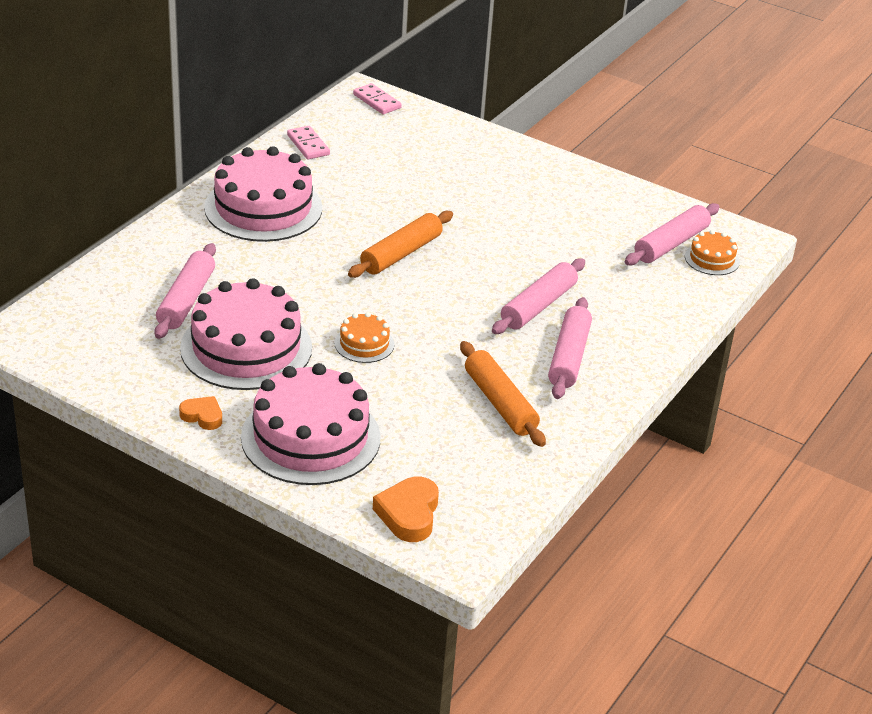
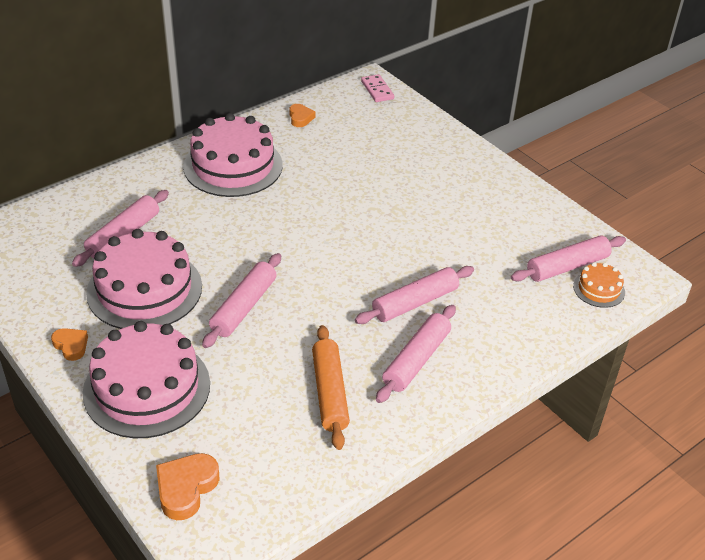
camera: 20 degrees right, 5 degrees up
(308, 145) = (300, 118): pink domino -> orange heart
(364, 344) = (244, 307): orange cake -> pink rolling pin
(401, 253) = (322, 228): orange rolling pin -> none

